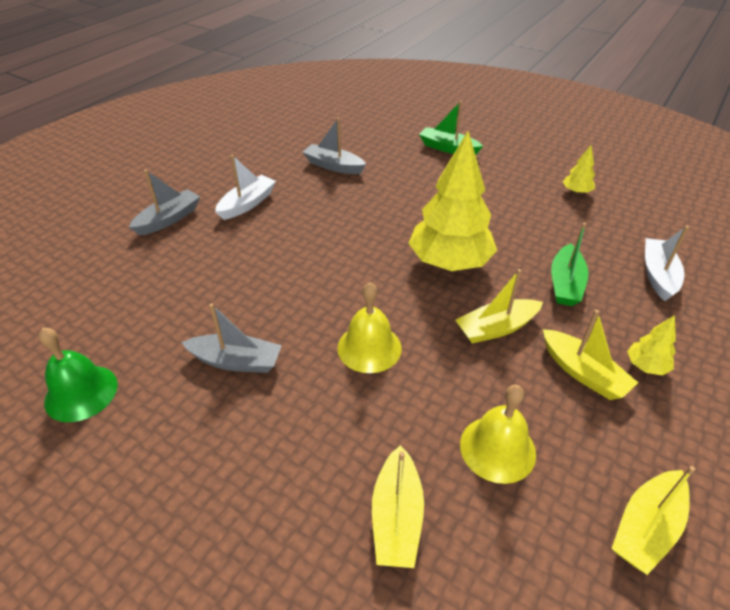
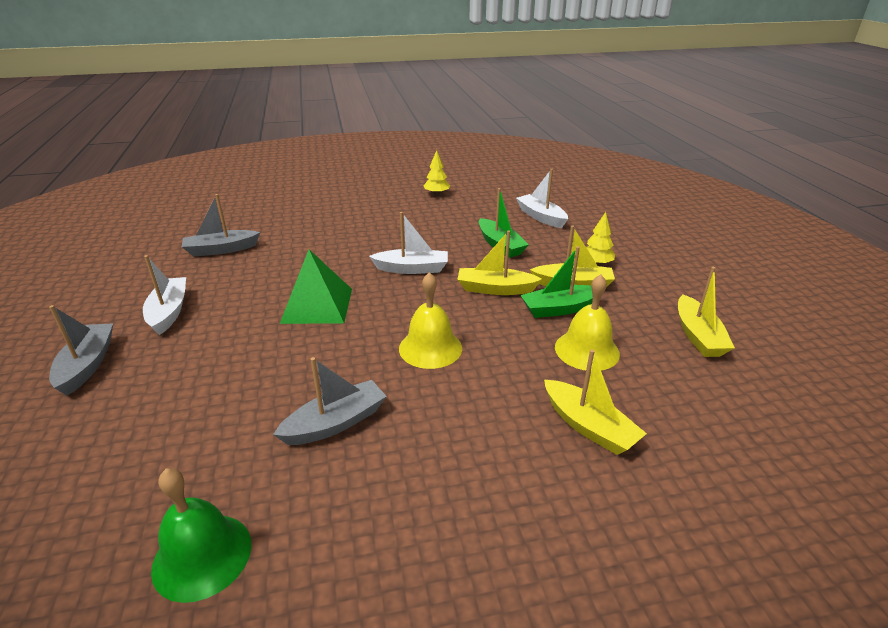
camera: 45 degrees left, 10 degrees down
(338, 254) = (317, 305): none -> green pyramid
(448, 148) = (309, 201): green boat -> green boat (560, 309)
(449, 262) = (412, 269): yellow tree -> white boat
(496, 328) = (495, 289): yellow boat -> yellow boat turned 75 degrees clockwise

